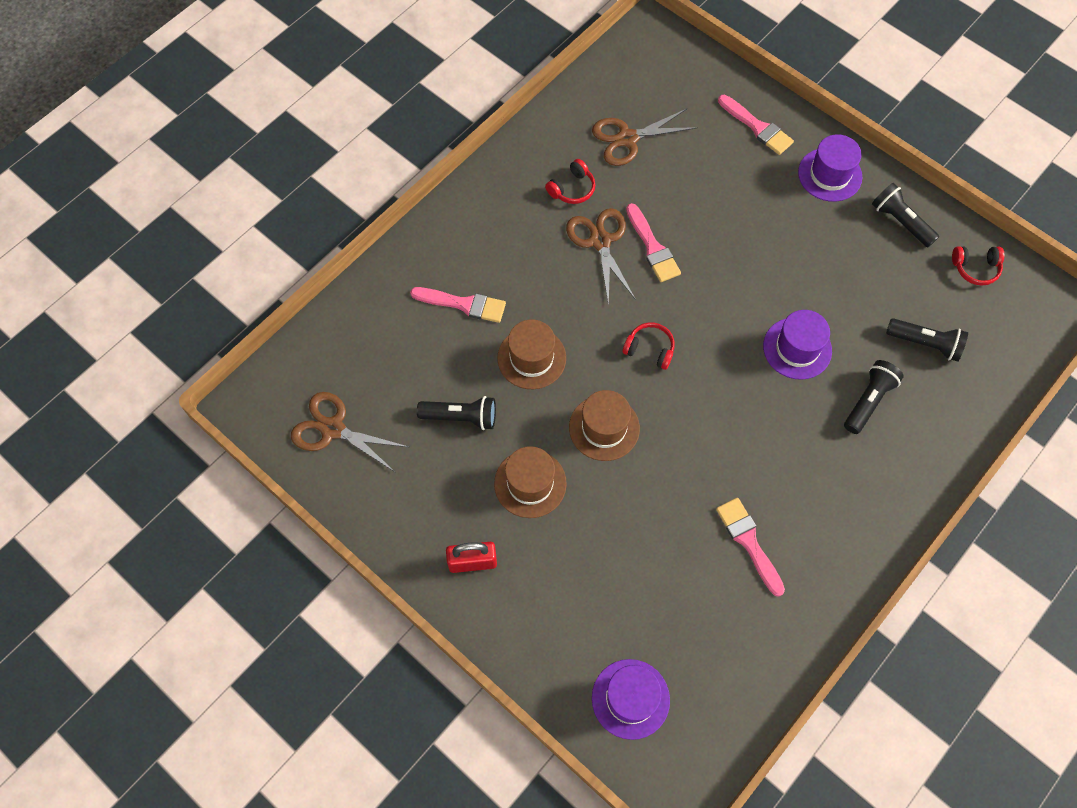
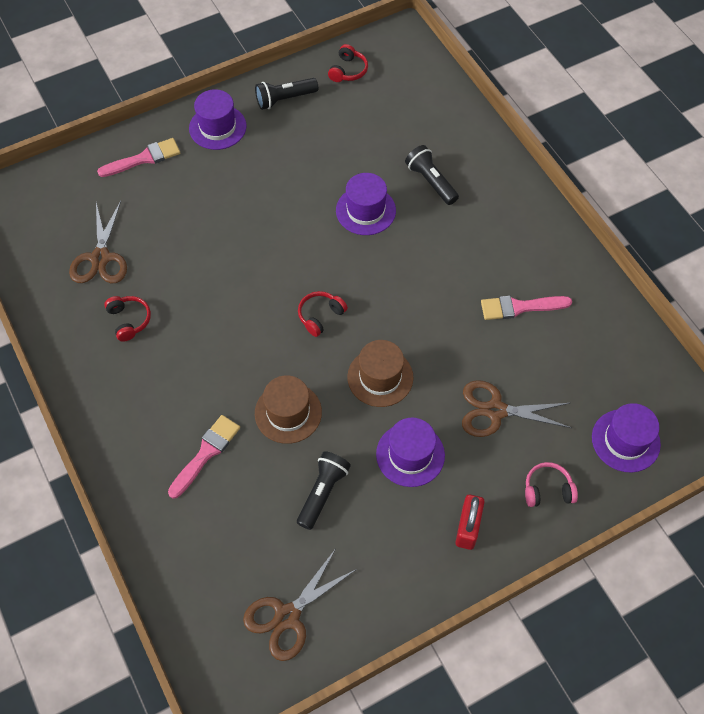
camera: 70 degrees left, 5 degrees down
(530, 483) = (410, 454): brown hat -> purple hat
(542, 630) = (547, 490): none -> pink headphones
(600, 241) = (195, 316): brown scissors -> brown scissors (495, 410)
(652, 247) = (222, 278): pink brush -> none
(925, 343) = (397, 127): black flashlight -> none

